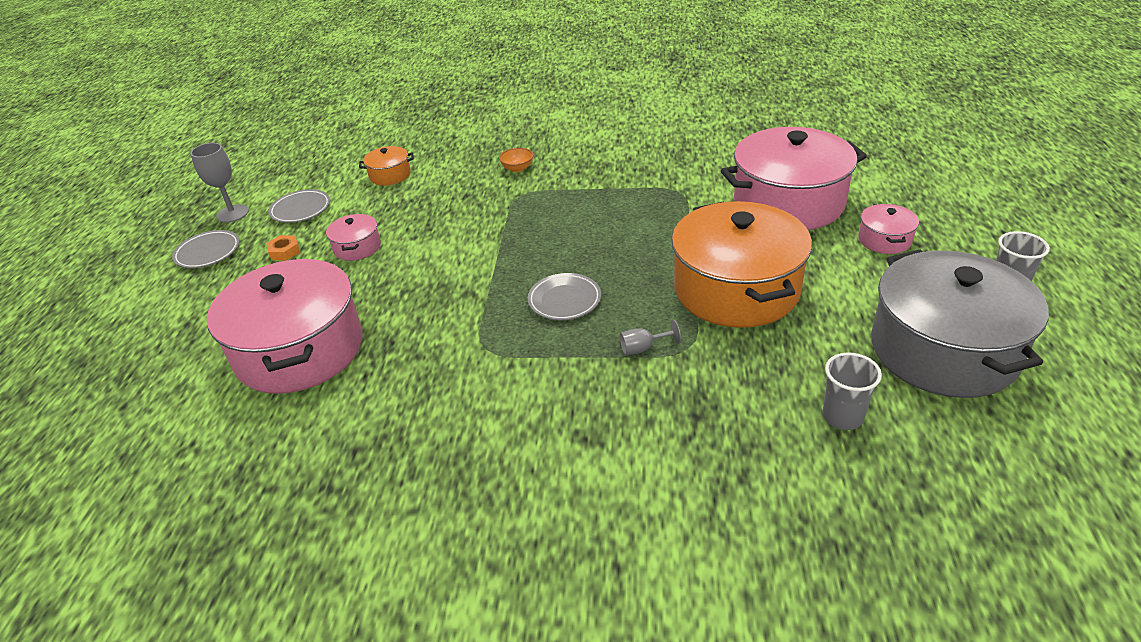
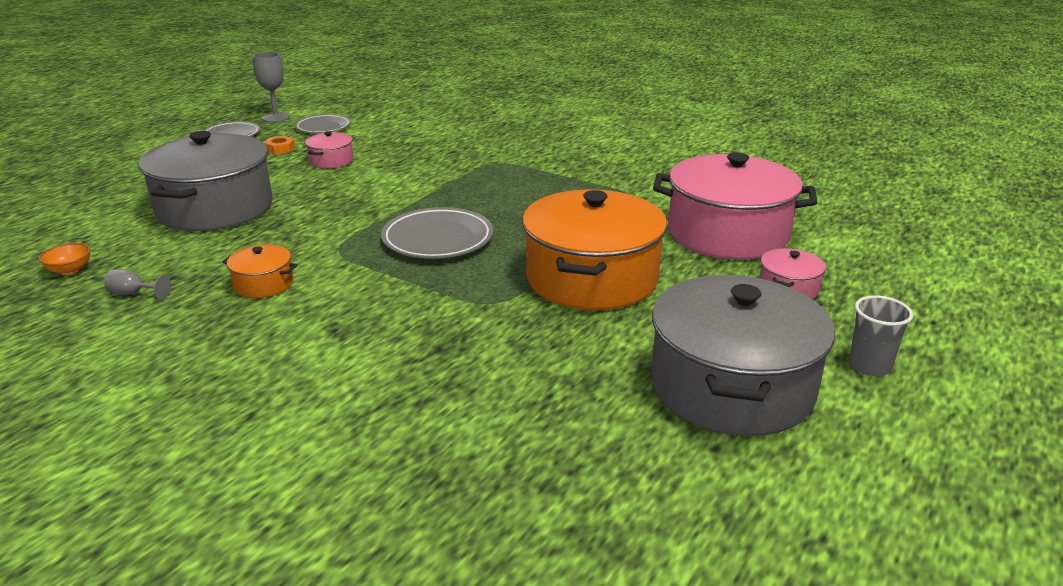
camera: 25 degrees right, 10 degrees down
(300, 350) = (215, 208): pink pot -> grey pot
(390, 175) = (413, 124): orange pot -> orange pot (263, 284)
(517, 168) = (516, 145): orange bowl -> orange bowl (70, 270)
(564, 300) = (437, 239): grey plate -> grey plate, size x1.53
(643, 348) = (457, 290): grey goblet -> grey goblet (134, 294)
(842, 416) = (564, 396): grey cup -> none

